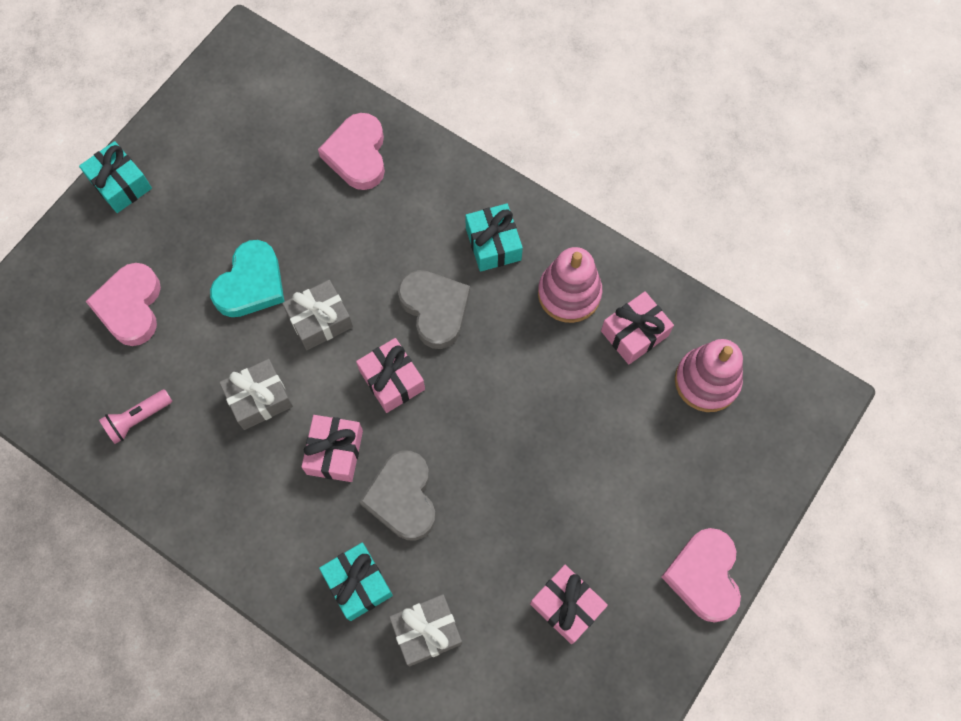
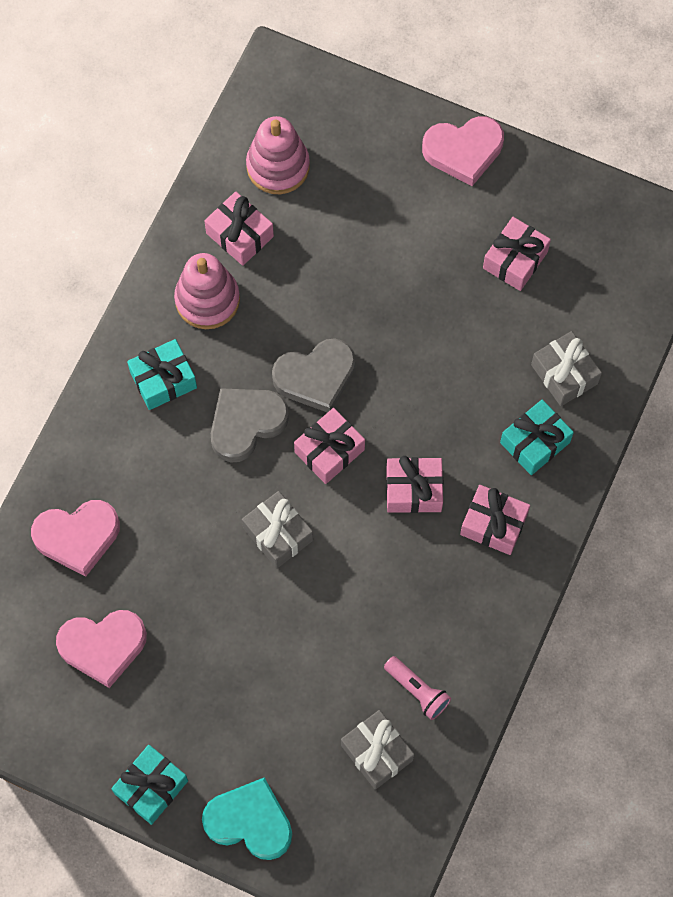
camera: 100 degrees left, 0 degrees up
(130, 307) = (296, 734): pink heart -> pink heart (103, 646)
(251, 284) = (249, 613): turquoise heart -> turquoise heart (250, 821)
(259, 399) = (373, 575): grey gift -> grey gift (376, 752)
(281, 523) = (493, 524): none -> pink gift
(403, 497) = (445, 418): grey heart -> grey heart (316, 377)

